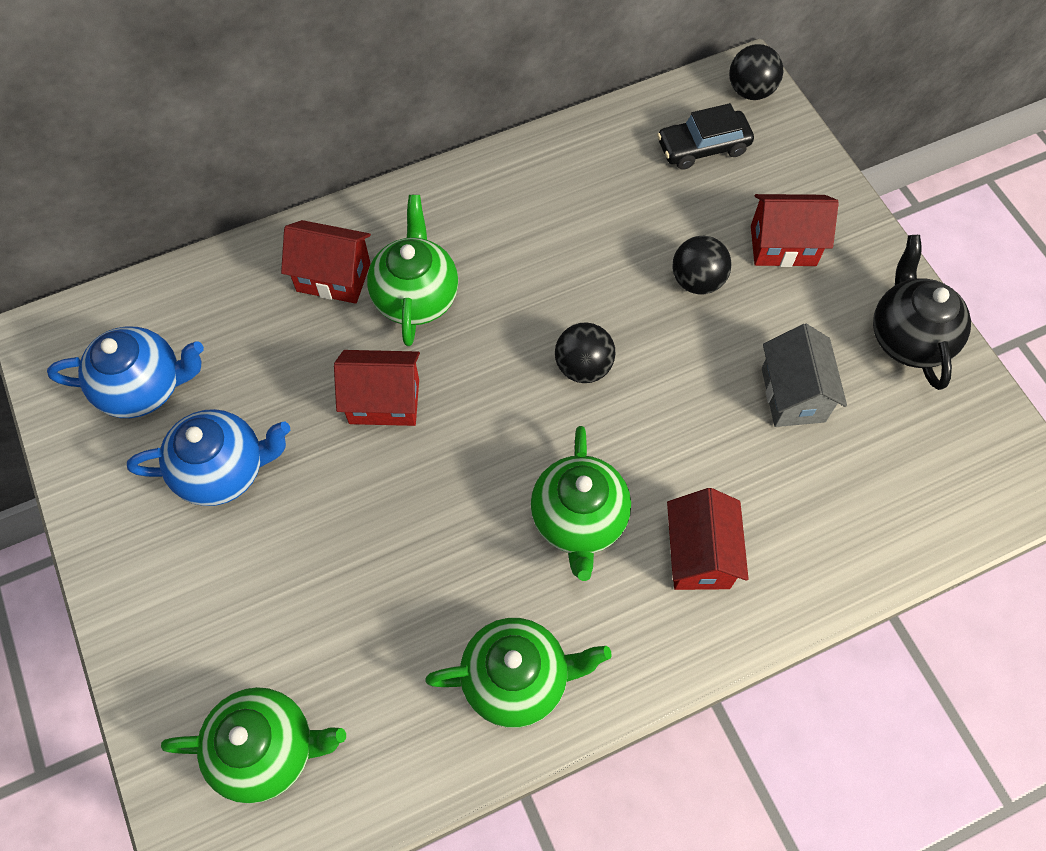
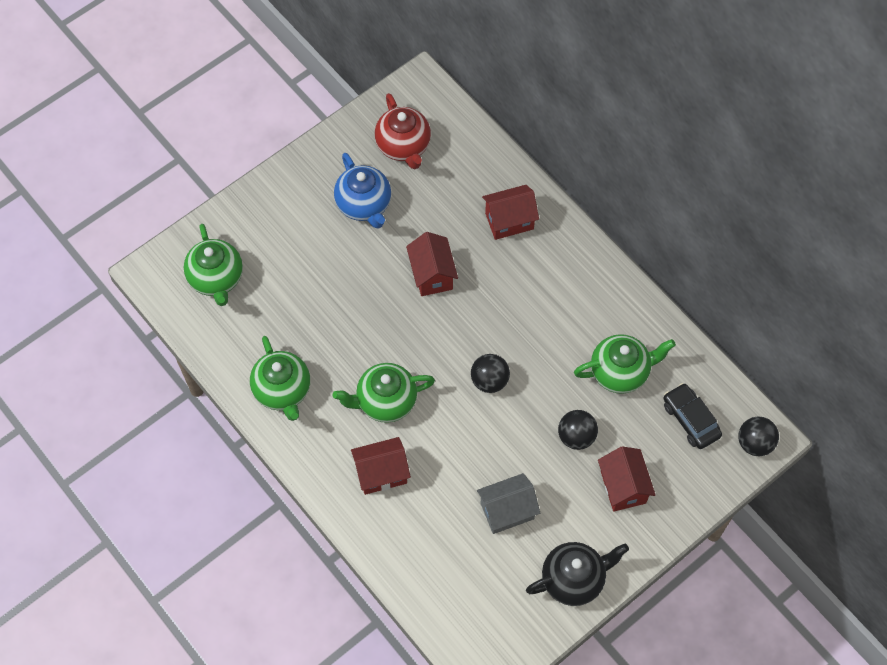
camera: 75 degrees right, 0 degrees up
(144, 388) = (403, 146): blue teapot -> red teapot
(333, 277) = (509, 221): red house -> red house turned 75 degrees clockwise
(416, 297) = (510, 271): green teapot -> green teapot (620, 372)

